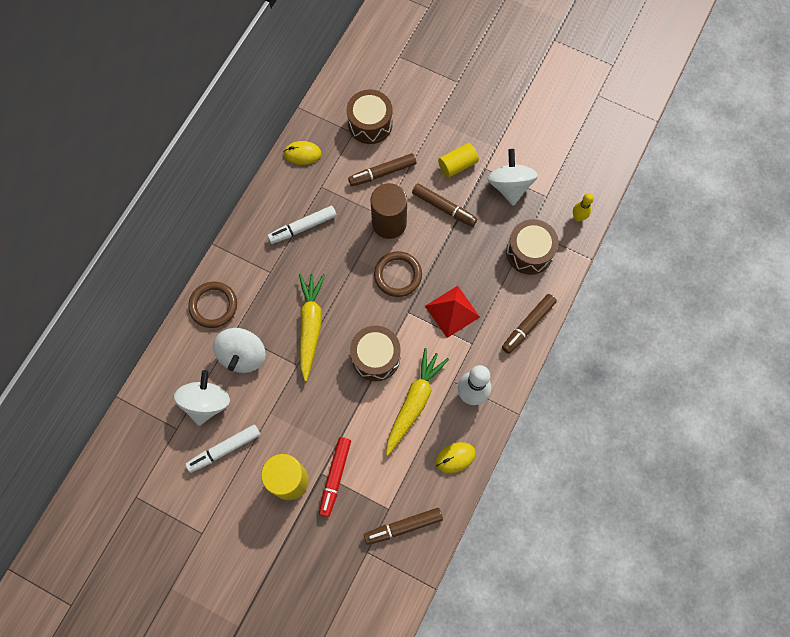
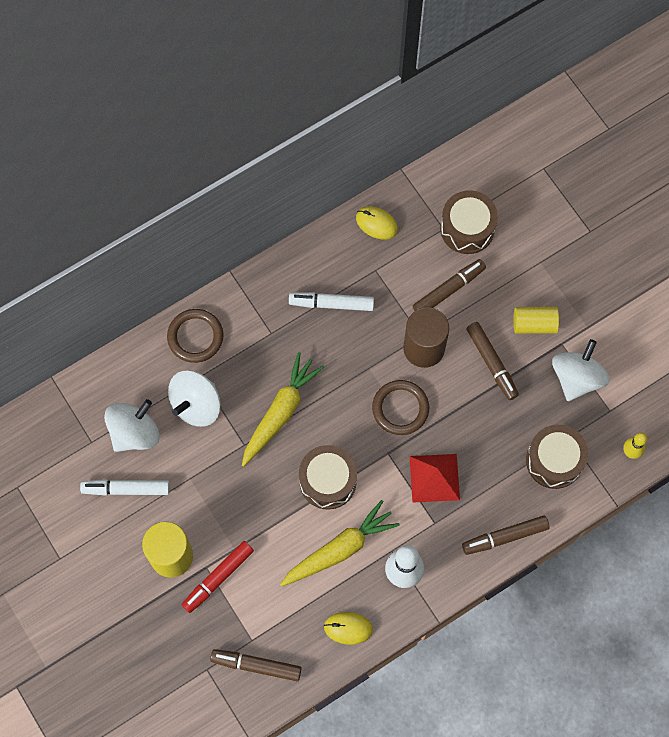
camera: 30 degrees right, 0 degrees up
(382, 173) = (448, 290): brown marker -> brown marker turned 135 degrees clockwise

